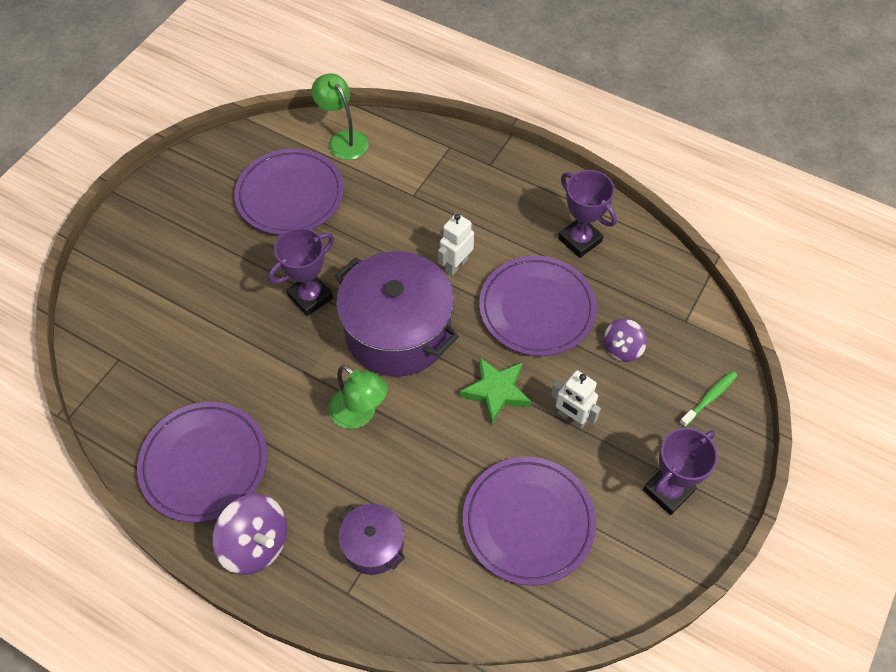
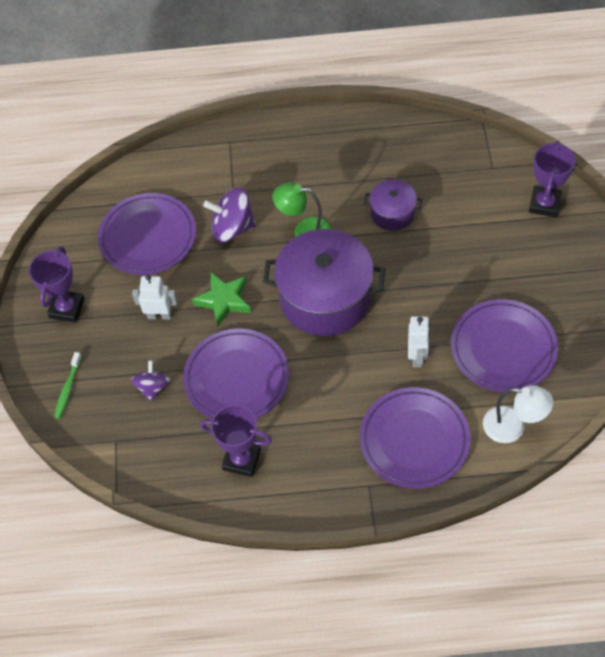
camera: 150 degrees right, 0 degrees up
(204, 463) = (374, 149): purple plate -> purple plate (414, 440)
(256, 544) = (303, 132): purple spinning top -> purple spinning top (232, 228)
(310, 297) = (409, 283): purple trophy -> purple trophy (544, 204)
(343, 139) = (513, 427): green lamp -> white lamp
(373, 545) = (233, 171): purple pot -> purple pot (392, 213)
(456, 265) = (324, 374): white robot -> white robot (417, 357)

